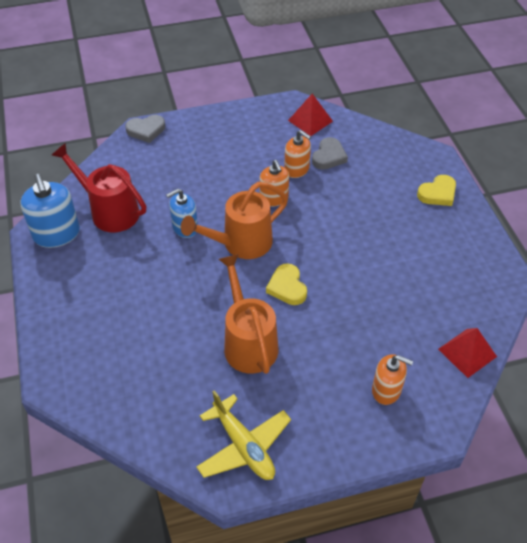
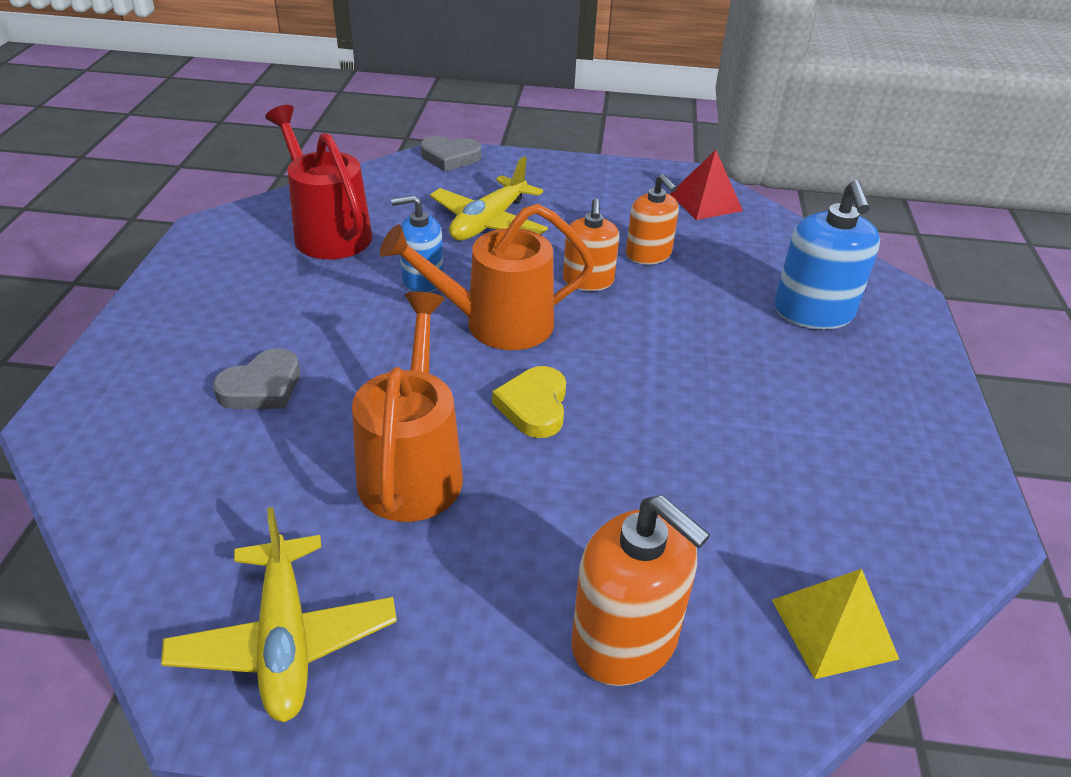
camera: 20 degrees right, 10 degrees down
(57, 234) = (233, 238): blue soap dispenser -> blue soap dispenser (813, 312)
(198, 174) = (488, 222): none -> yellow plane
(328, 156) = (711, 251): grey heart -> grey heart (262, 387)
(386, 390) = (625, 640): orange soap dispenser -> orange soap dispenser, size x1.53
(437, 193) = (884, 348): yellow heart -> none
(467, 352) = (833, 628): red pyramid -> yellow pyramid

